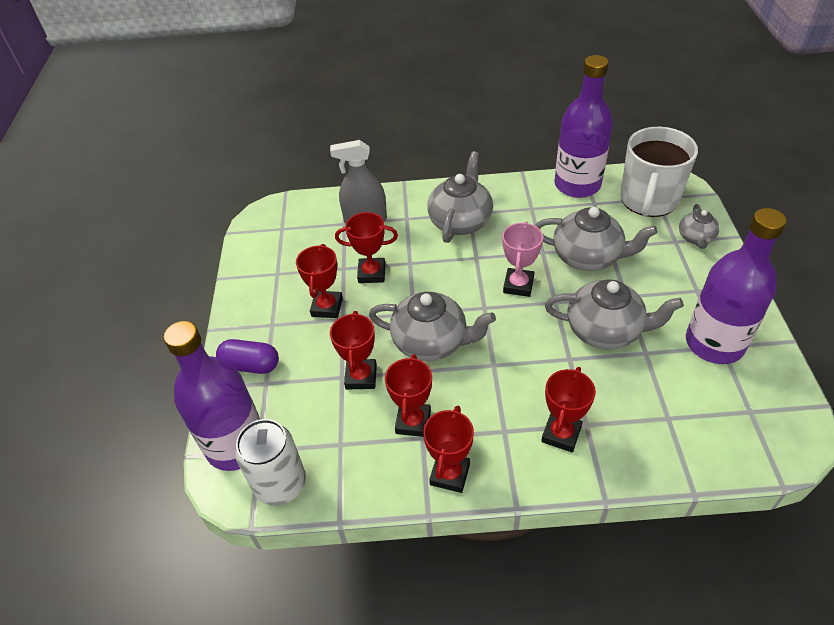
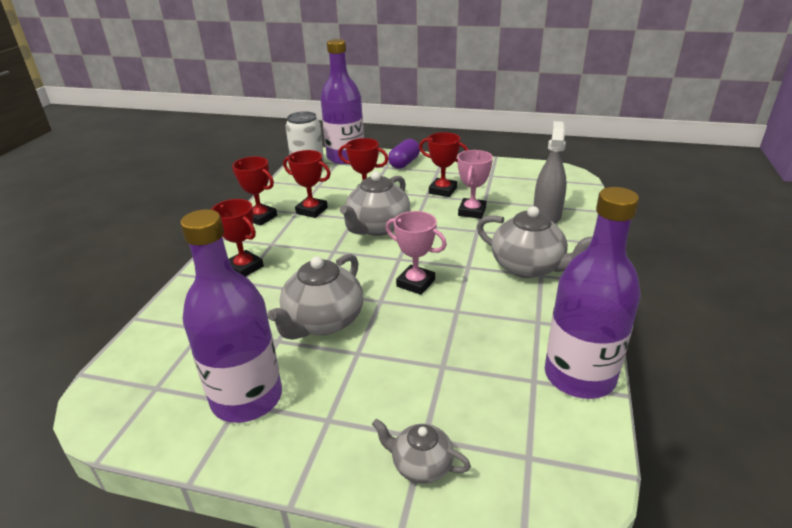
camera: 105 degrees right, 15 degrees down
(371, 273) = (472, 211): red trophy -> pink trophy
(588, 257) = (432, 342): grey teapot -> none
(648, 200) = (526, 444): white mug -> none

